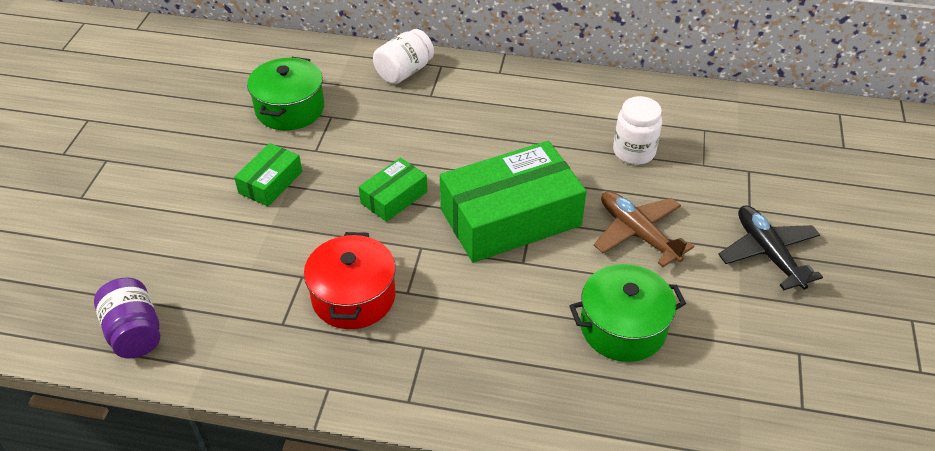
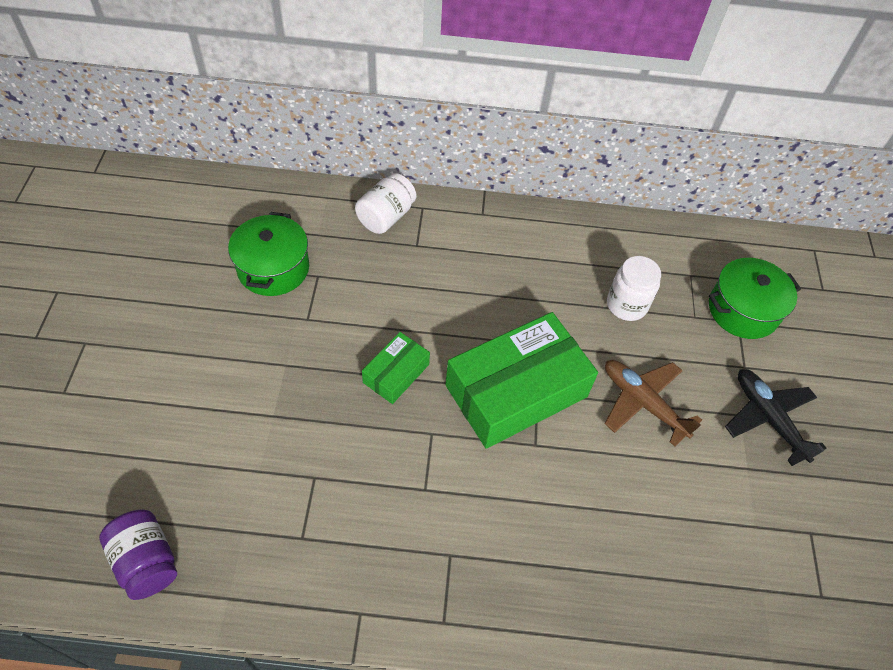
camera: 10 degrees left, 10 degrees up
(270, 182) = (265, 362): green box -> none
(353, 297) = (371, 499): red pot -> none
(623, 327) = (642, 516): green pot -> green pot (743, 310)

